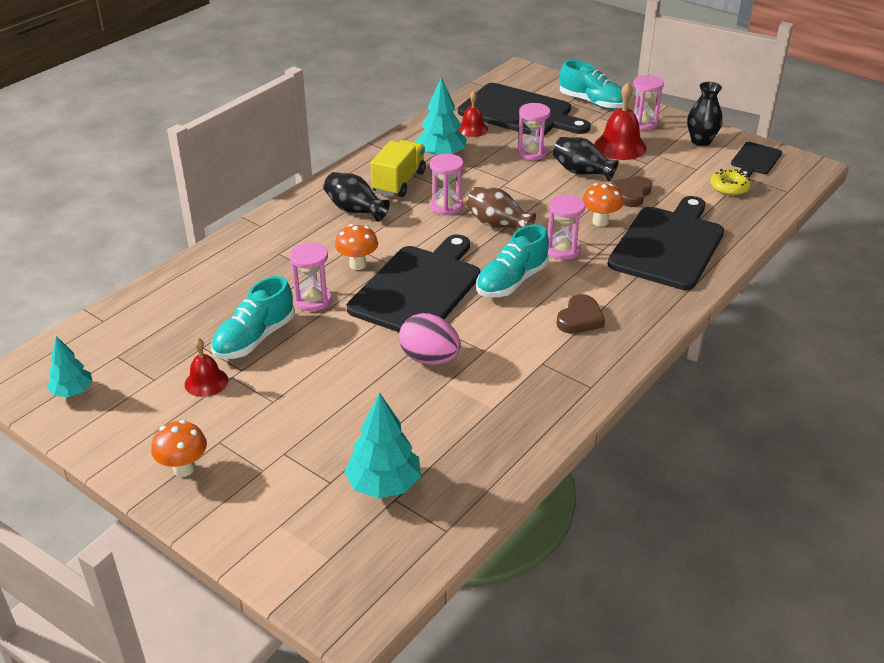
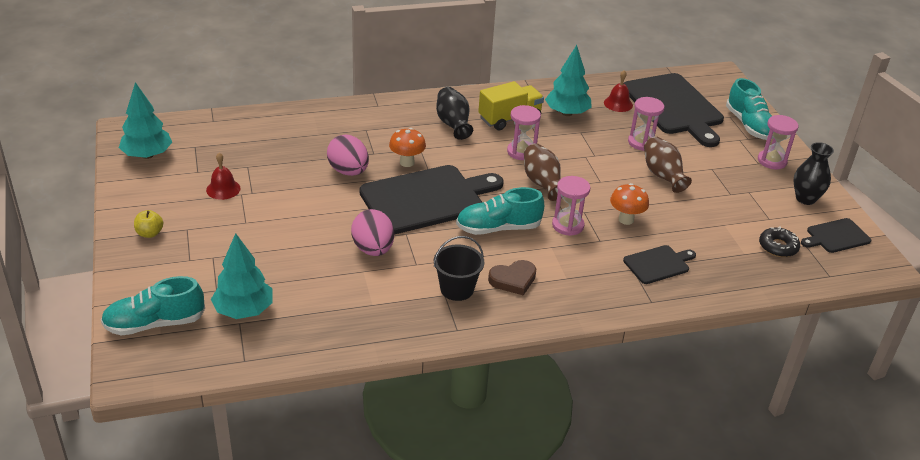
camera: 35 degrees right, 0 degrees up
(72, 392) = (147, 155): turquoise tree -> turquoise tree, size x1.57
(184, 468) = (150, 233): orange mushroom -> yellow apple
(254, 338) = (283, 177): turquoise shoe -> turquoise shoe (155, 323)
(313, 300) = (348, 171): pink hourglass -> pink egg
(546, 352) = (457, 289): none -> black bucket
(581, 172) = (663, 175): black vase -> brown vase
(620, 146) = (724, 170): red bell -> none
(631, 194) = (681, 211): brown heart -> none
(668, 245) = (658, 264): black cutting board -> black cutting board, size x0.49
(729, 187) = (778, 247): yellow donut -> black donut

